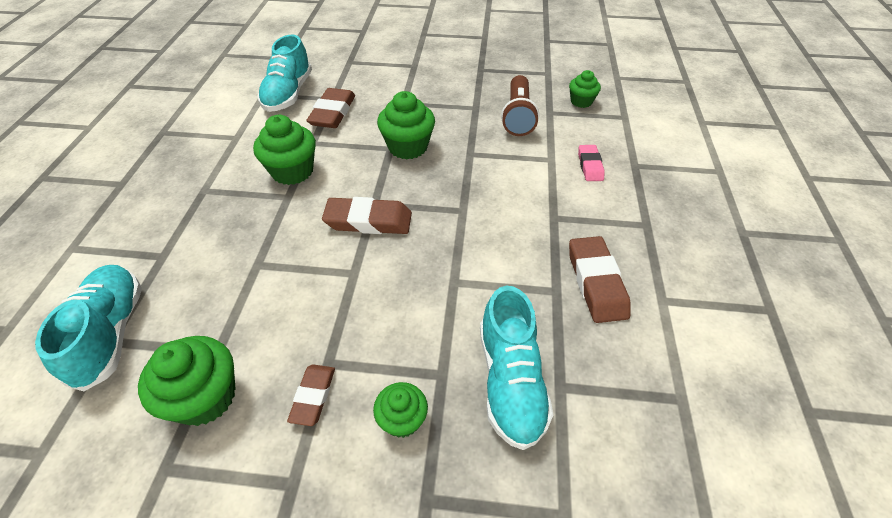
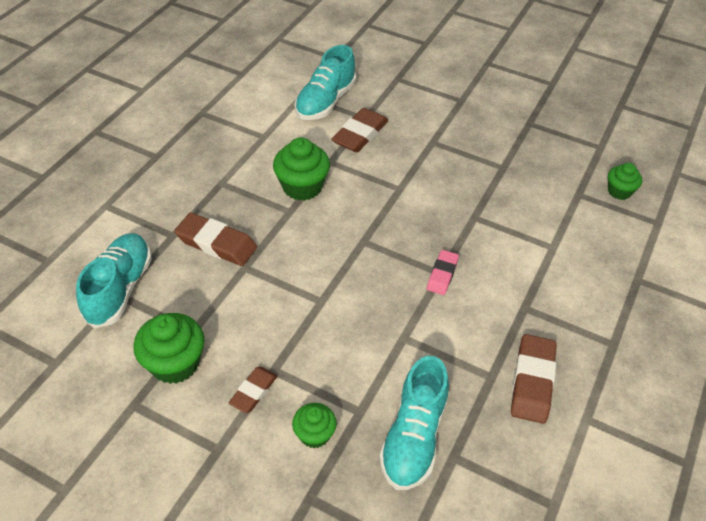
camera: 20 degrees right, 0 degrees up
(368, 221) = (352, 257): brown eraser -> brown eraser (216, 243)
(408, 147) = (417, 192): green cupcake -> none
(518, 116) = (542, 189): brown flashlight -> none
(590, 166) = (589, 266): pink eraser -> pink eraser (442, 275)

